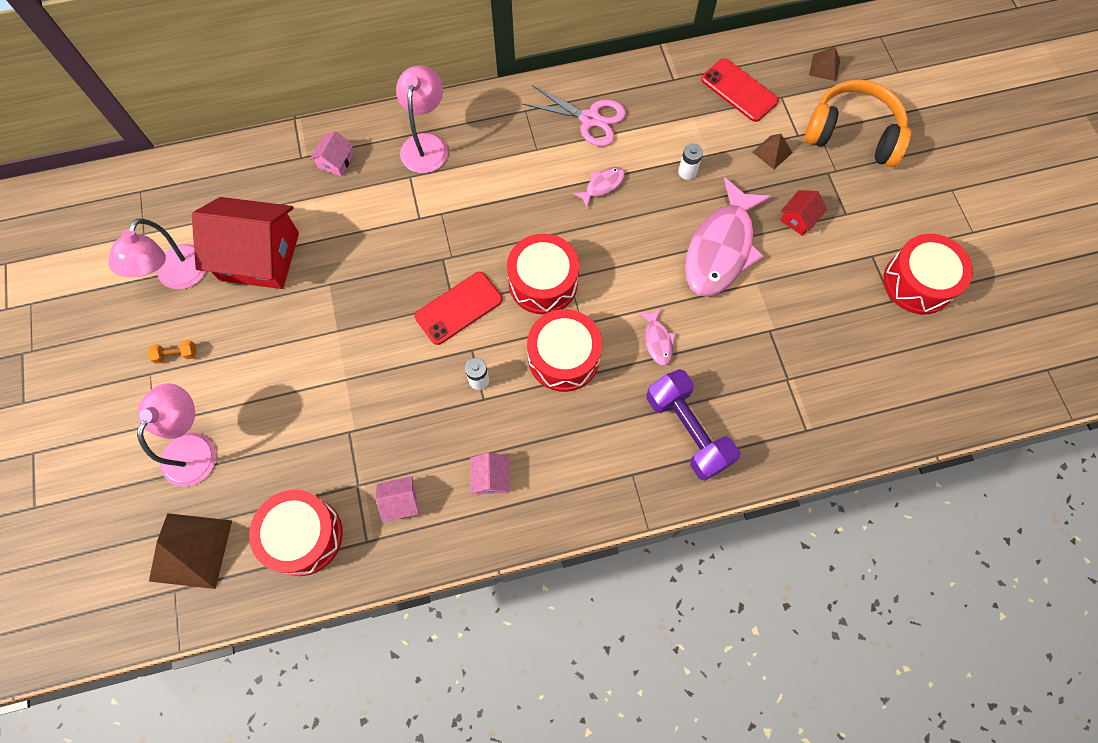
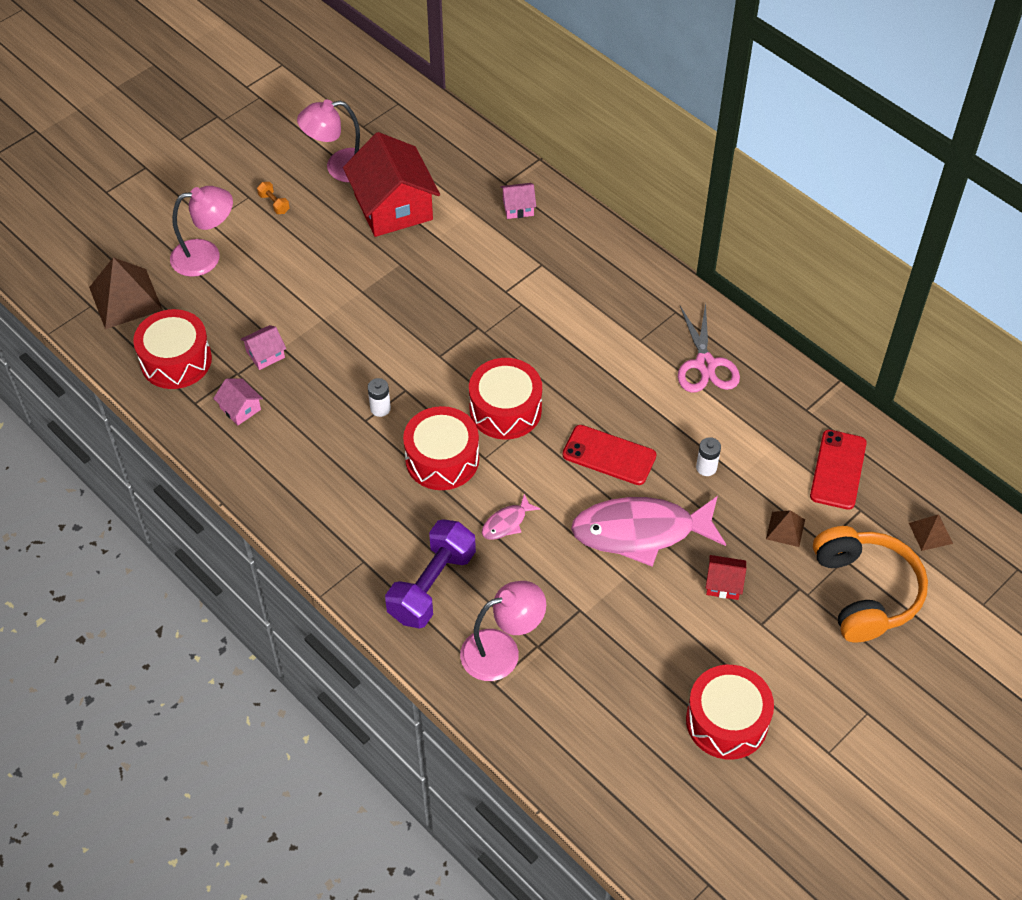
camera: 60 degrees right, 15 degrees down
(426, 144) = (583, 259): pink lamp -> pink lamp (502, 651)
(458, 308) = (438, 361): red phone -> red phone (609, 455)
(491, 478) = (298, 460): pink house -> pink house (265, 354)
(602, 185) = (639, 407): pink fish -> none

